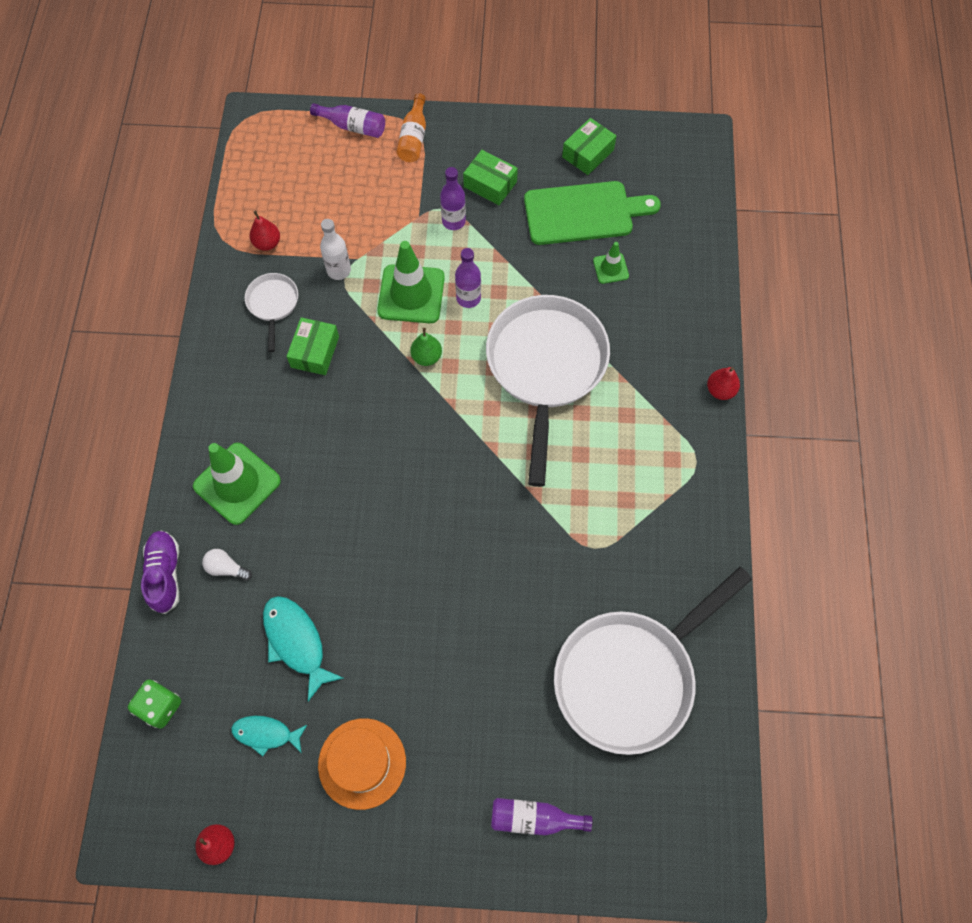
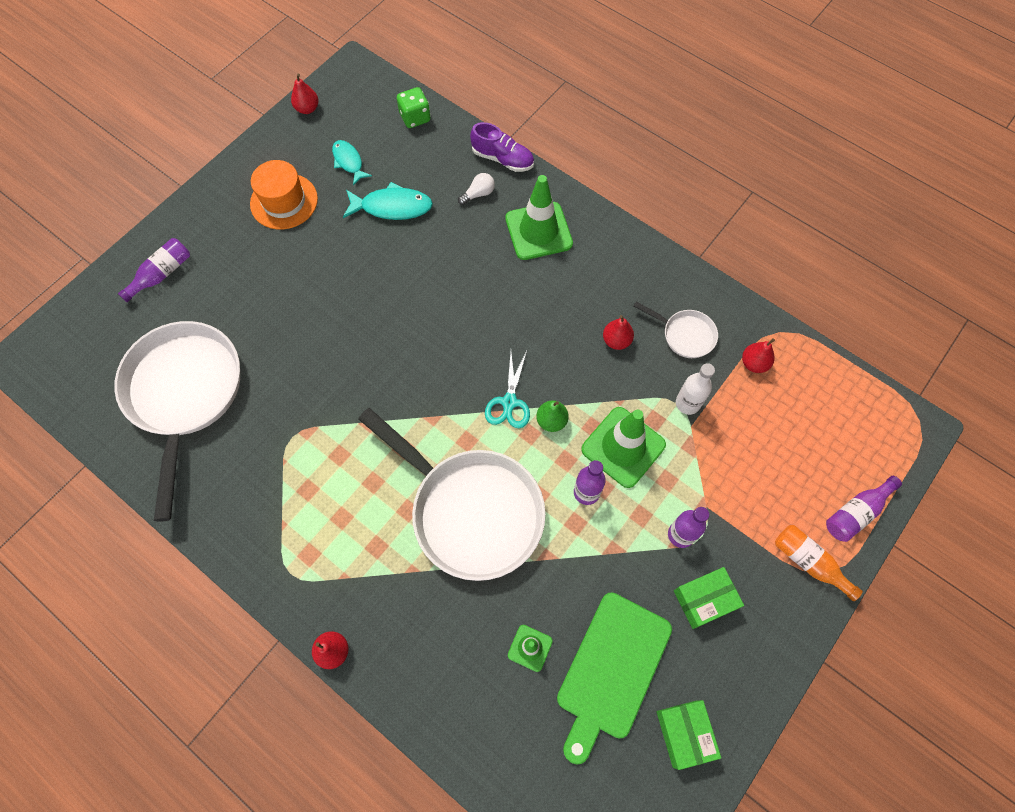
camera: 125 degrees right, 0 degrees up
(266, 734) = (349, 162): turquoise fish -> turquoise fish turned 75 degrees counterclockwise
(315, 352) = (616, 340): green box -> red pear
(433, 398) = (509, 402): none -> turquoise scissors

